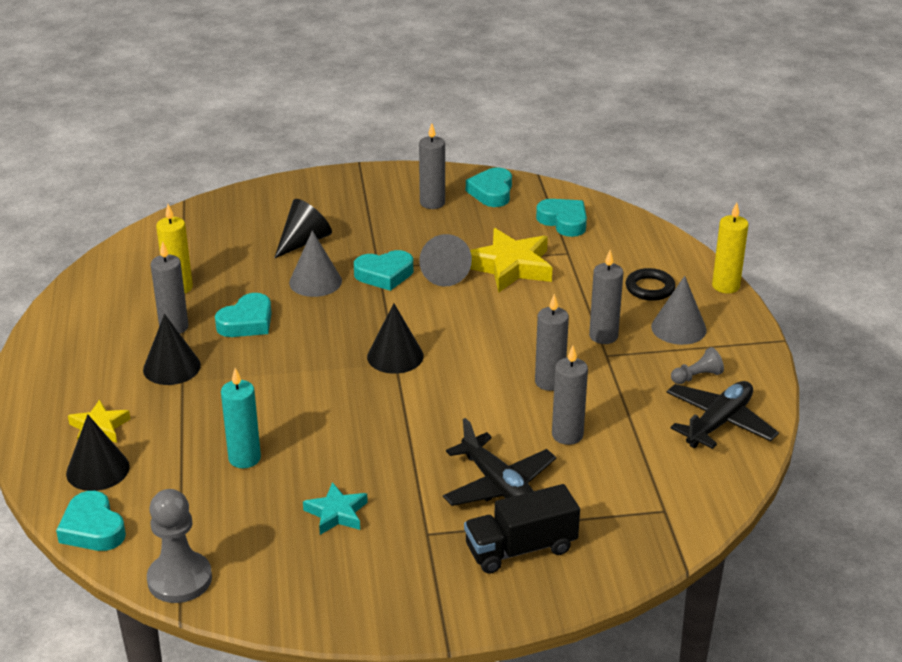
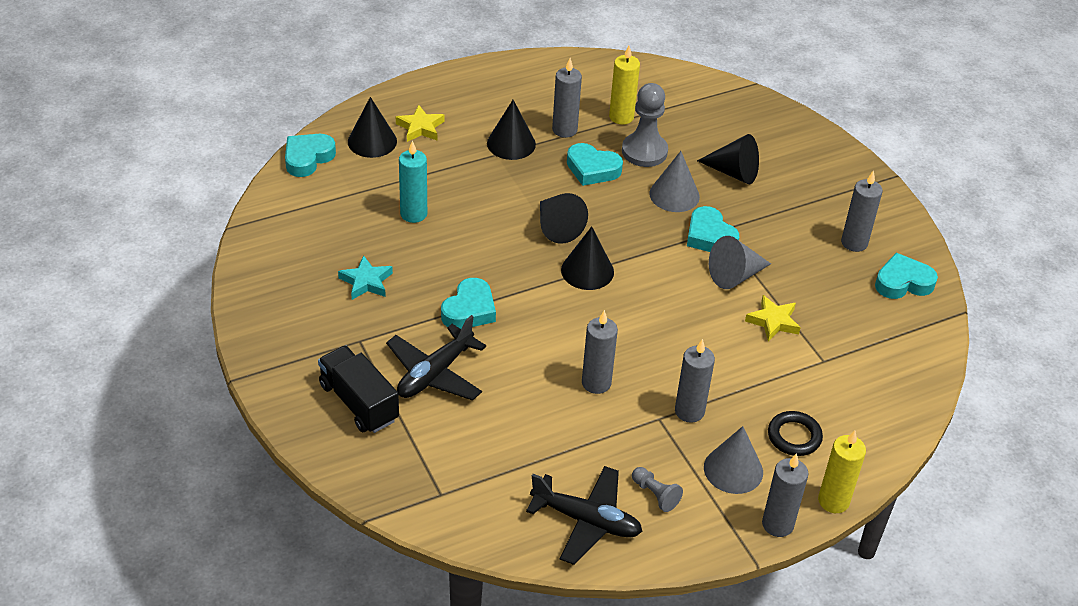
camera: 70 degrees right, 10 degrees up
(180, 579) = (268, 216): grey pawn -> grey pawn (644, 151)
(321, 362) = (557, 227): none -> black cone
(510, 266) = (773, 321): yellow star -> yellow star, size x0.57
(563, 221) = (881, 348): turquoise heart -> turquoise heart (469, 310)
(567, 435) = (522, 408): grey candle -> grey candle (777, 524)

